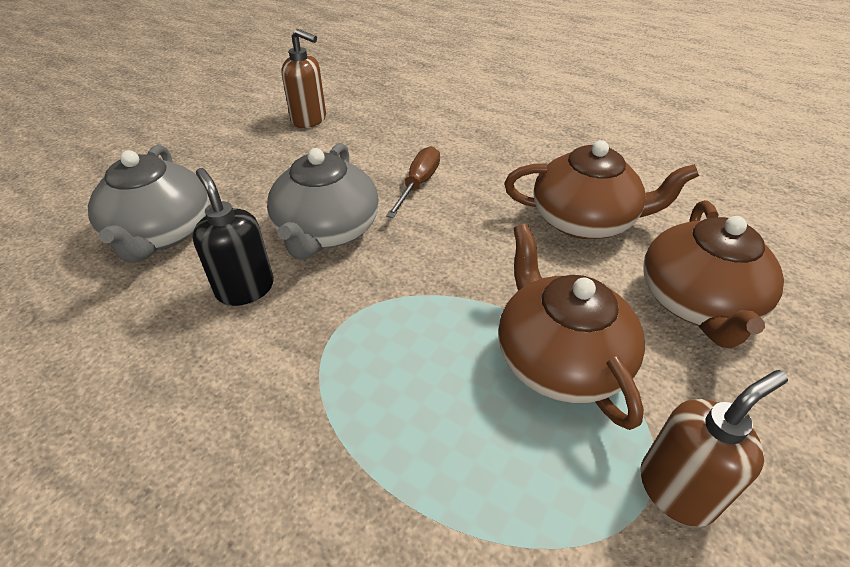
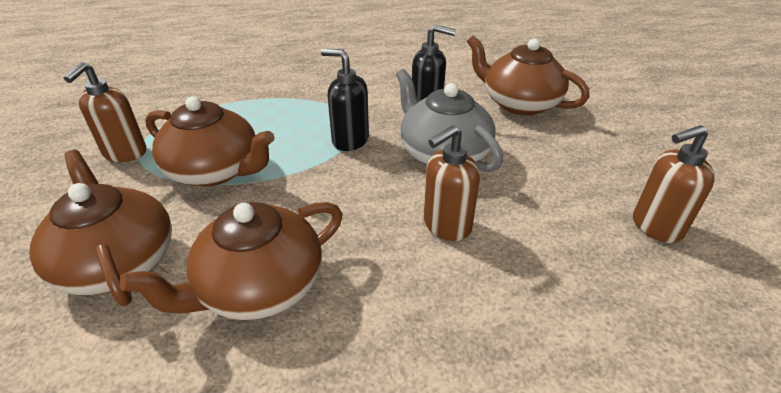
camera: 135 degrees right, 5 degrees down
(161, 233) = (519, 103): grey teapot -> brown teapot
(379, 302) = (350, 140): none -> black soap dispenser
(418, 184) = (446, 225): brown screwdriver -> brown soap dispenser

